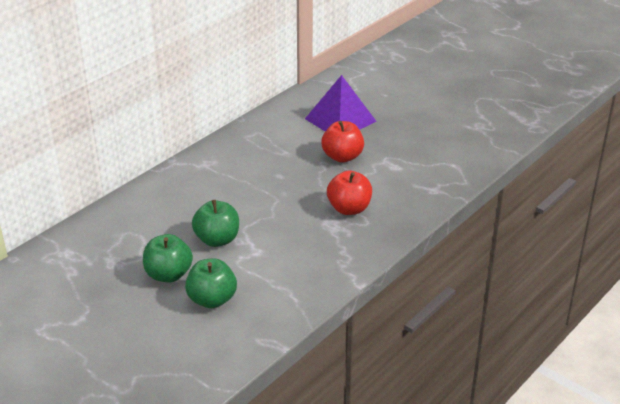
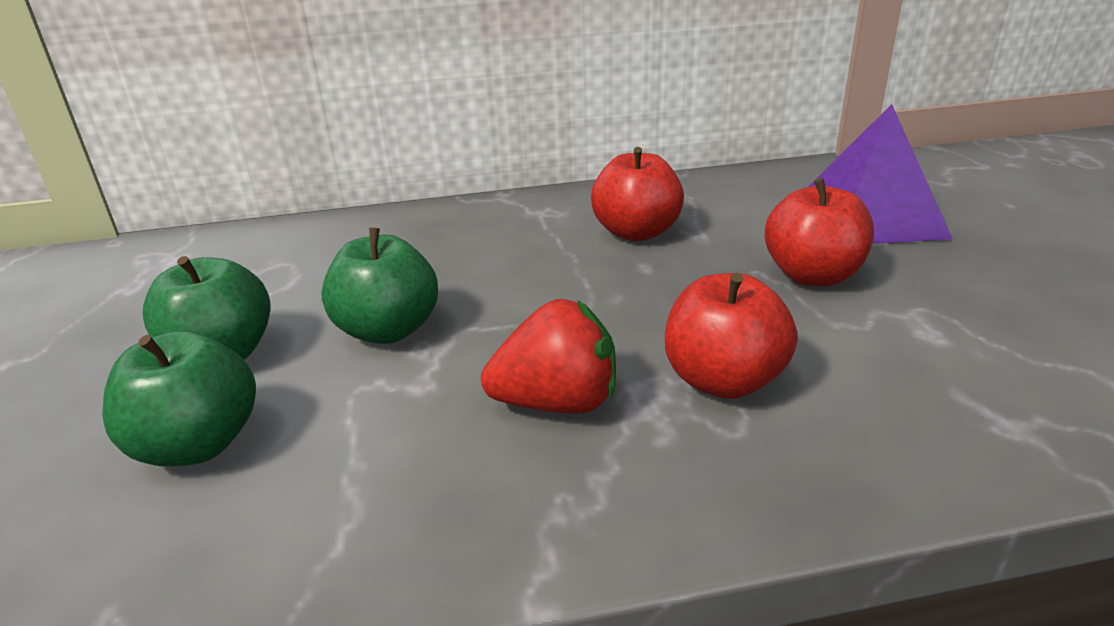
camera: 40 degrees right, 5 degrees down
(258, 160) = (636, 232): none -> red apple
(308, 237) = (557, 403): none -> red strawberry

